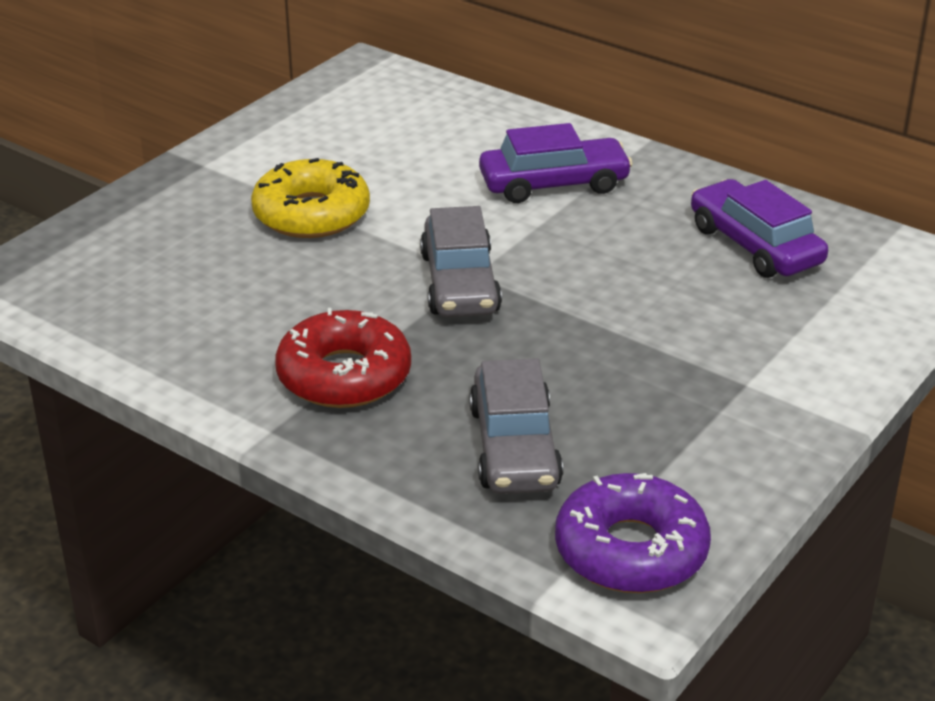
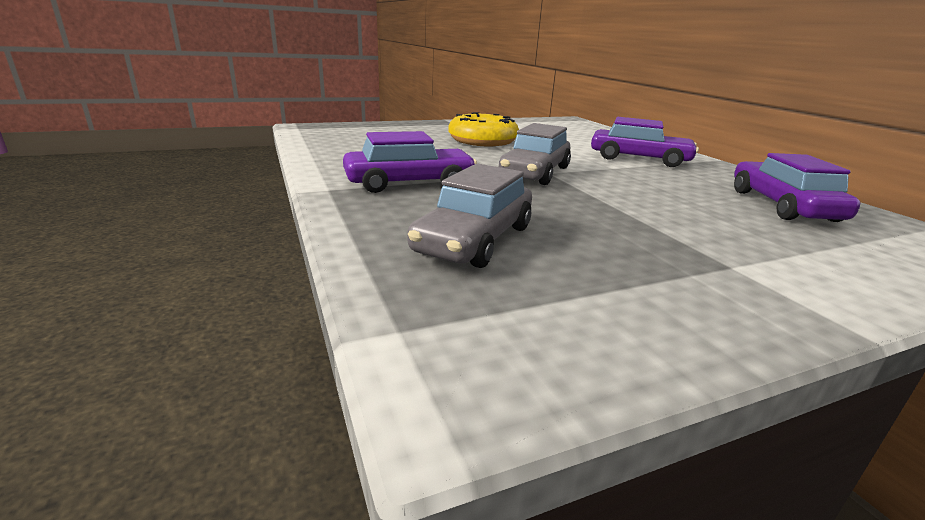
camera: 30 degrees right, 10 degrees down
(344, 375) = (409, 183): red donut -> purple car
(631, 550) = (495, 340): purple donut -> none

